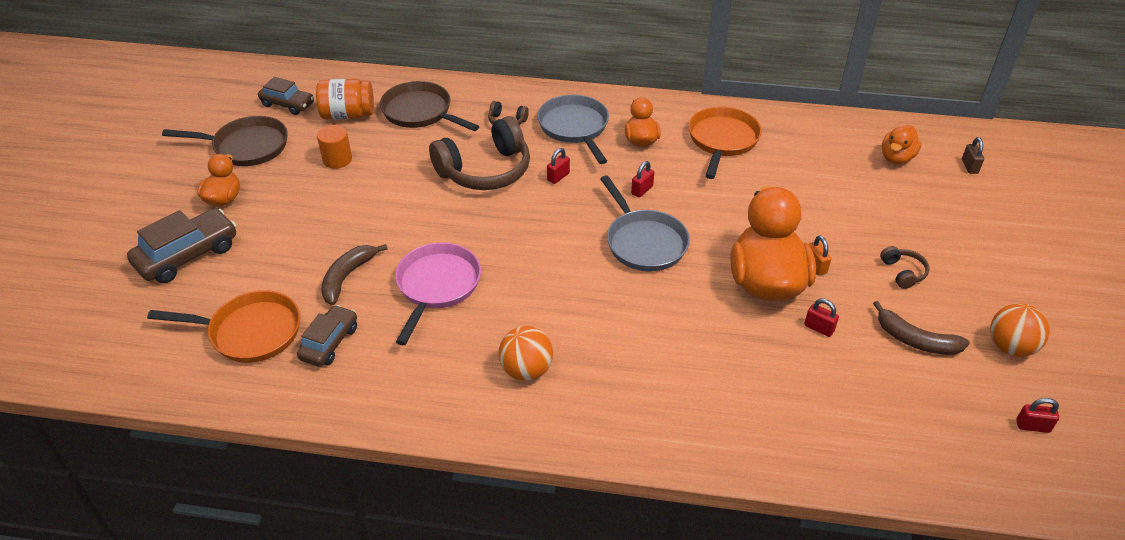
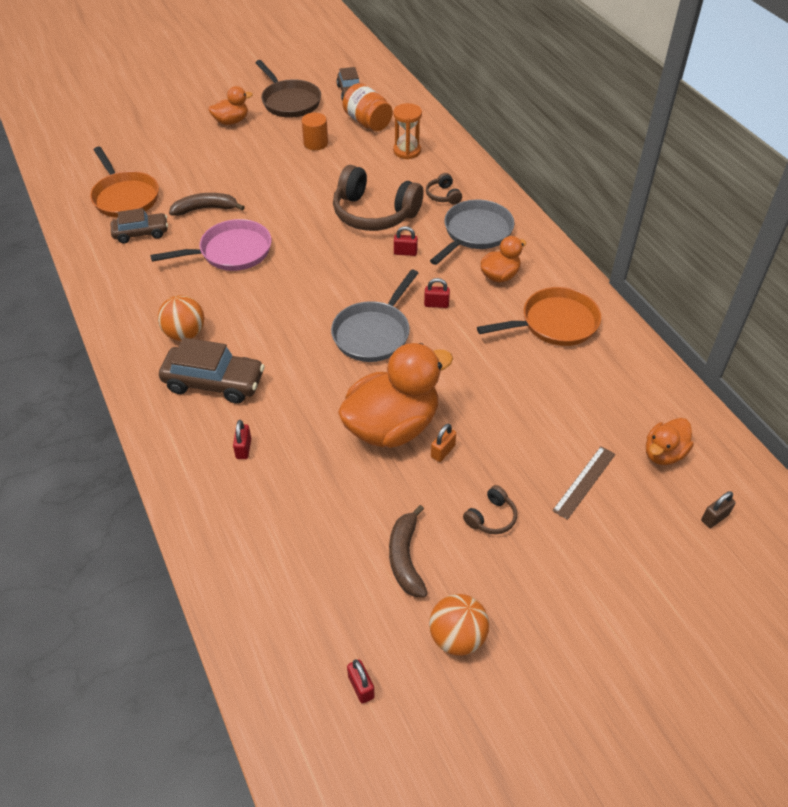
camera: 55 degrees right, 5 degrees up
(187, 255) = (169, 137): brown car -> brown car (214, 382)
(420, 112) = (407, 151): brown pan -> orange hourglass
(819, 328) = (364, 483): red padlock -> red padlock (243, 448)
(896, 158) = (663, 453): orange duck -> orange duck turned 45 degrees counterclockwise
(898, 208) = (584, 482): none -> brown ruler

